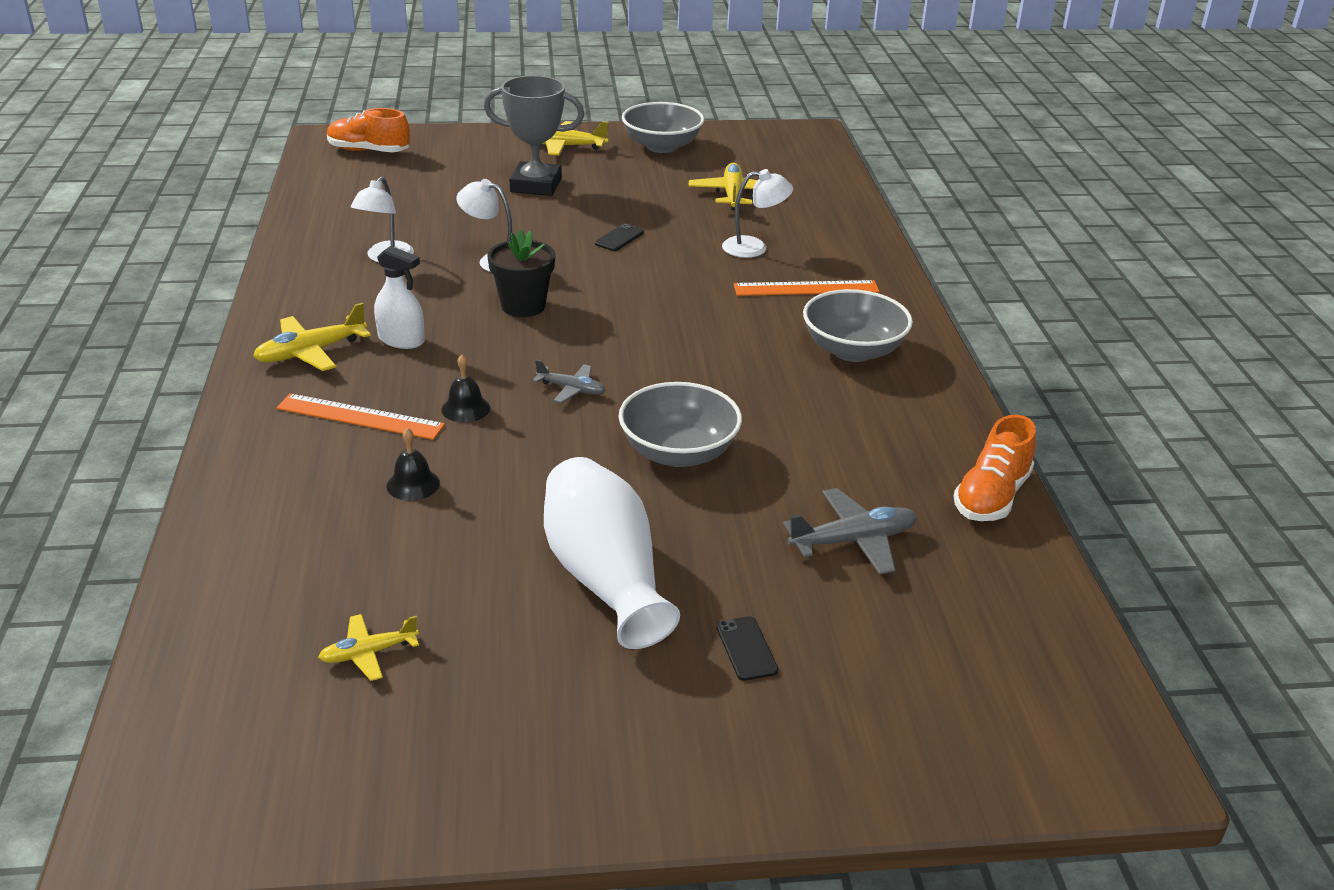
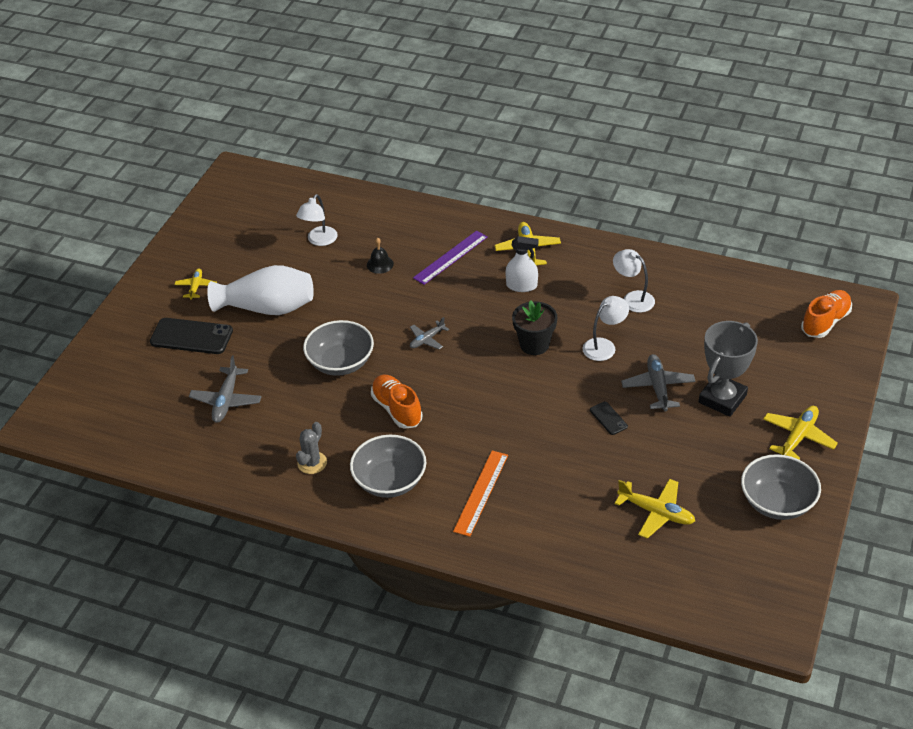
camera: 120 degrees right, 10 degrees up
(360, 417) = (450, 257): orange ruler -> purple ruler
(368, 653) = (276, 232): yellow plane -> yellow plane (196, 287)
(401, 340) = (521, 286): white spray bottle -> white spray bottle turned 135 degrees counterclockwise
(465, 408) = (434, 295): black bell -> none
(544, 219) = (658, 387): none -> grey plane
(746, 648) = (191, 336): black phone -> black phone, size x2.01
(754, 248) = (556, 489): white lamp -> white lamp (319, 240)
(886, 417) = (312, 463): none -> grey cactus
(991, 496) = (215, 472): orange shoe -> orange shoe (397, 409)

